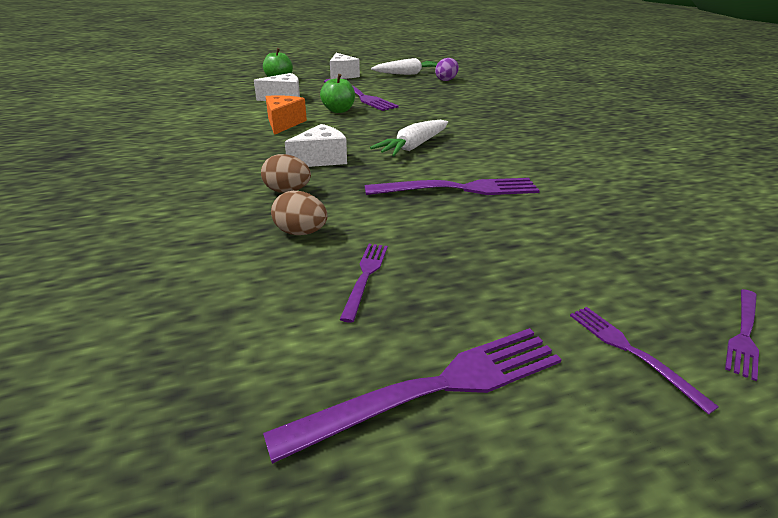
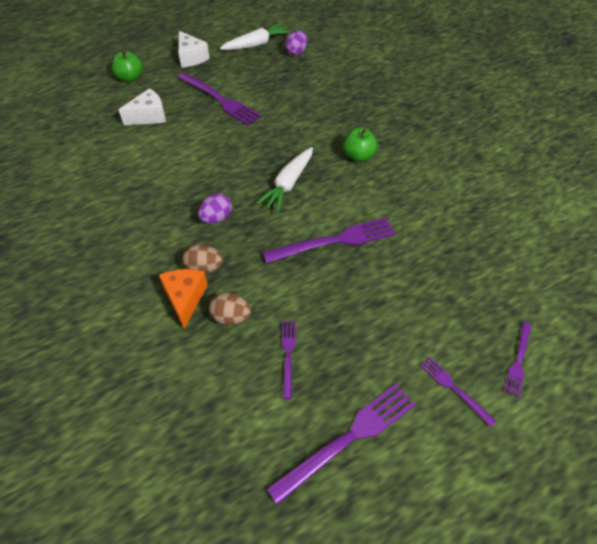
camera: 10 degrees left, 20 degrees up
(283, 123) = (165, 165): orange cheese -> orange cheese (185, 298)
(321, 159) = (216, 218): white cheese -> purple egg
(338, 110) = (208, 132): green apple -> green apple (358, 156)

